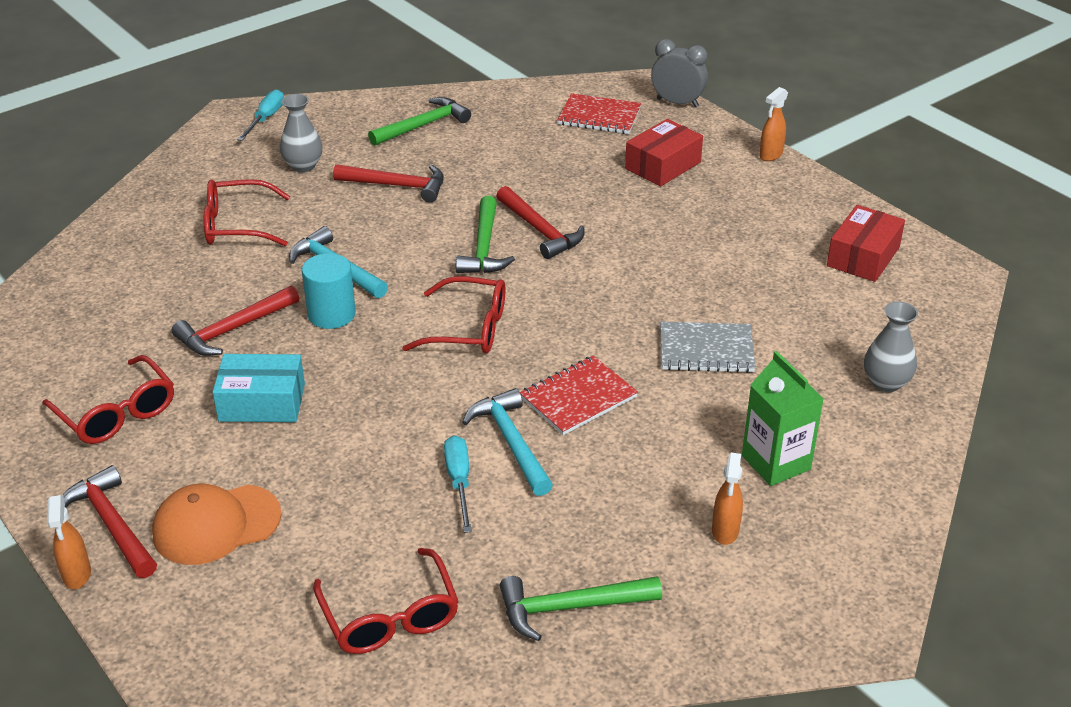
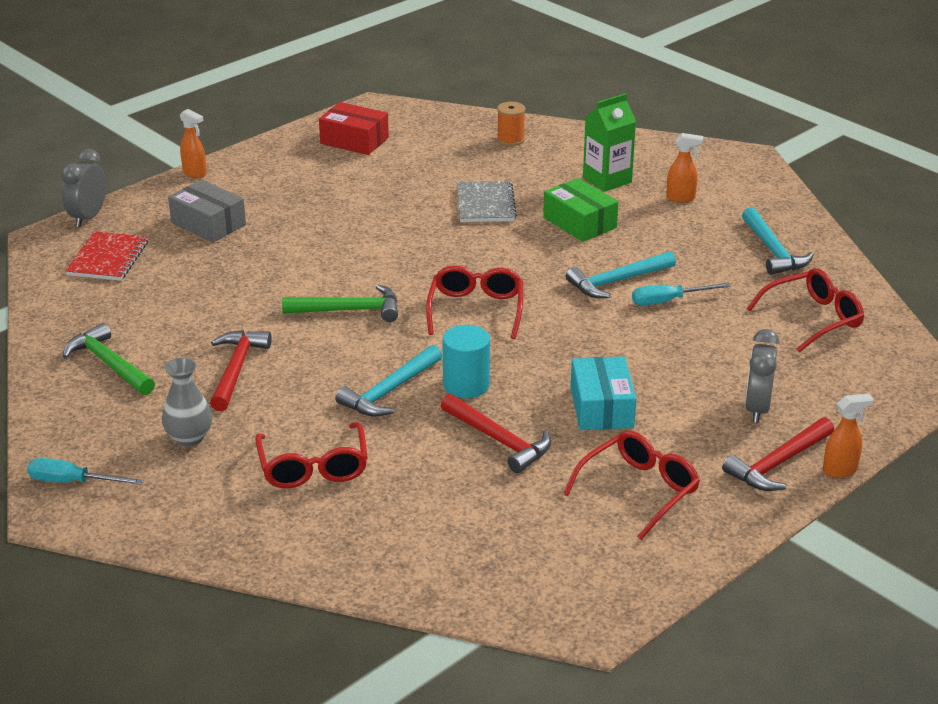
camera: 95 degrees left, 5 degrees down
(216, 525) = (757, 408): orange cap -> grey clock
(540, 230) = (320, 282): red hammer -> none
(570, 608) = (773, 251): green hammer -> turquoise hammer
(578, 397) = (556, 255): red notebook -> none
(657, 425) = (579, 223): none -> green box
(663, 165) = (208, 224): red box -> grey box
(886, 382) = (510, 140): grey vase -> orange spool

